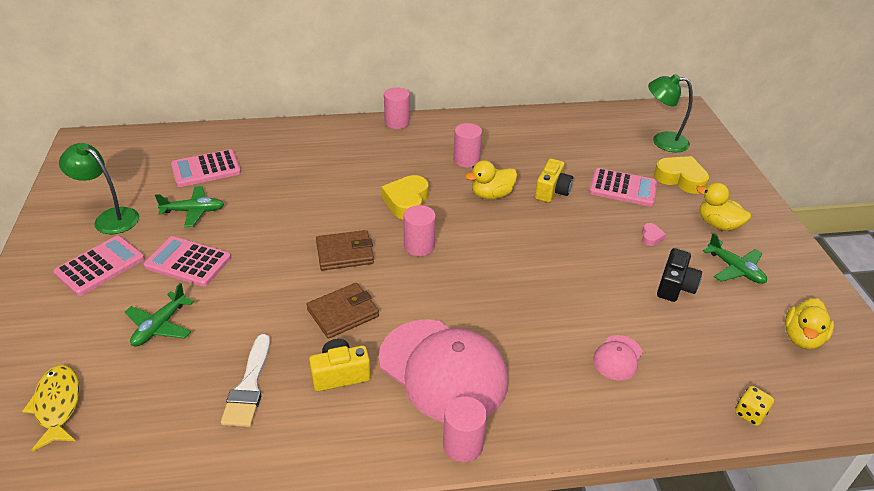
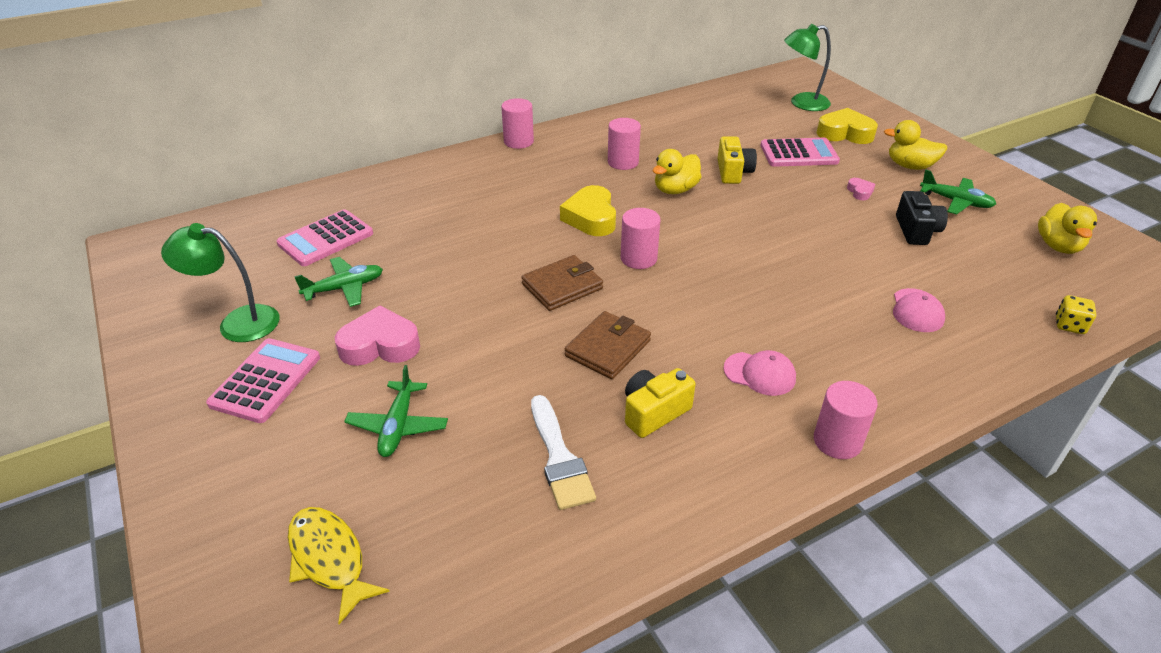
camera: 20 degrees left, 0 degrees up
(188, 262) = (380, 345): pink calculator -> pink heart
(443, 370) = (760, 374): pink cap -> pink cap, size x0.44

